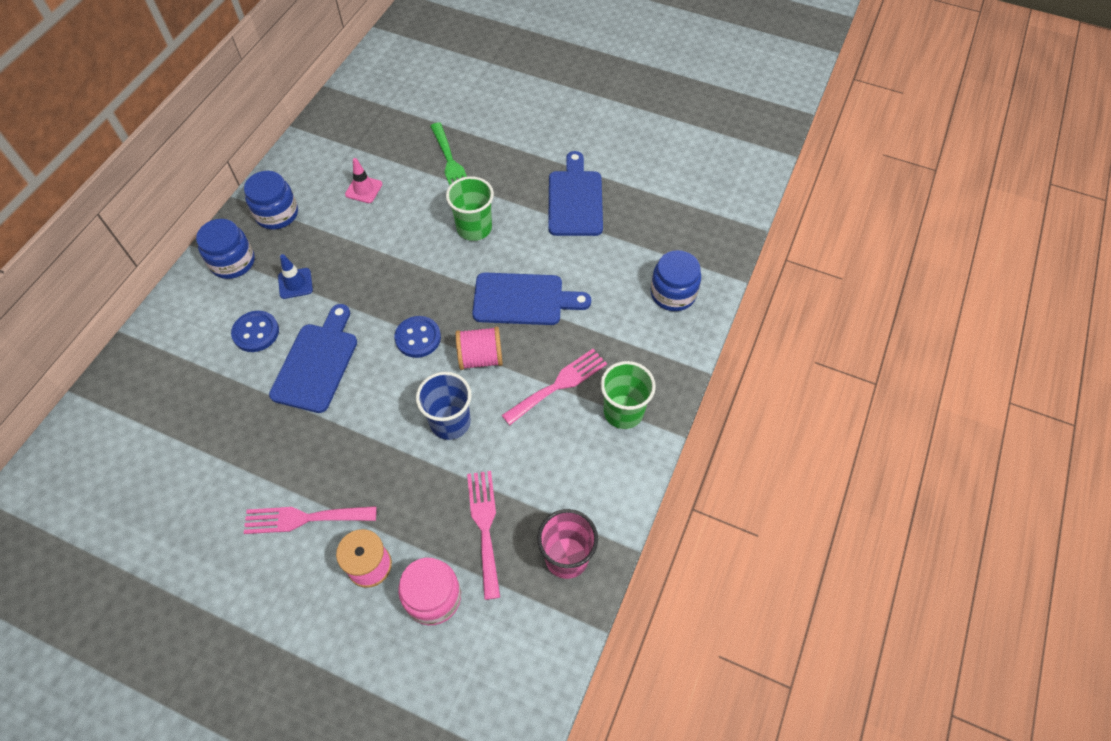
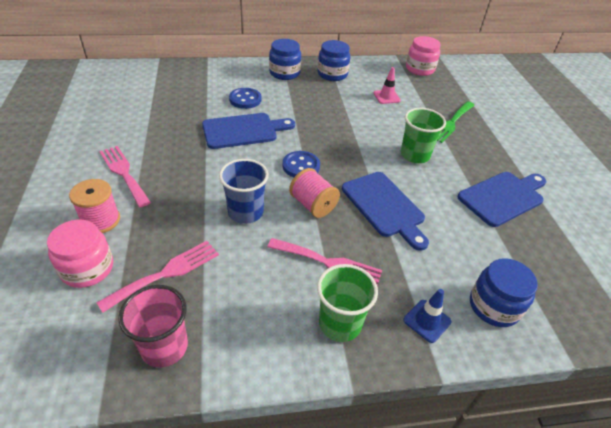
camera: 55 degrees right, 15 degrees down
(295, 283) = (292, 99): blue traffic cone -> blue traffic cone (427, 321)
(338, 123) = (420, 69): none -> pink jar

